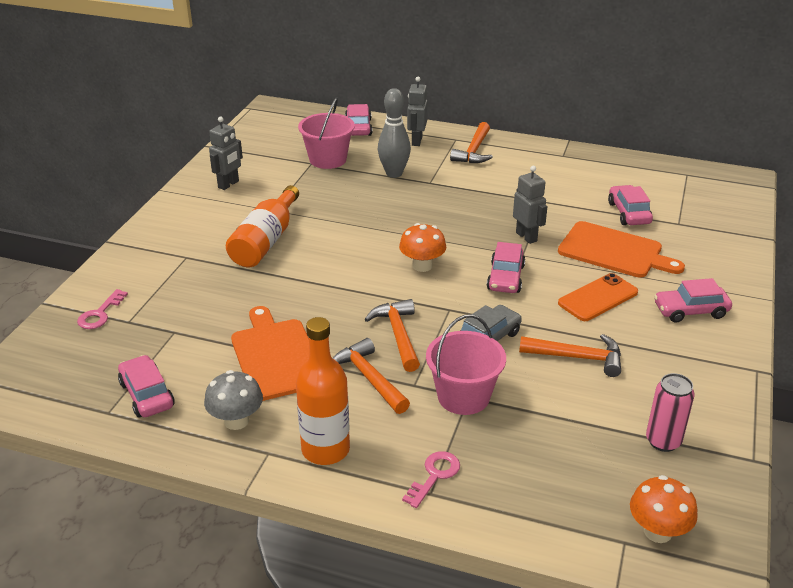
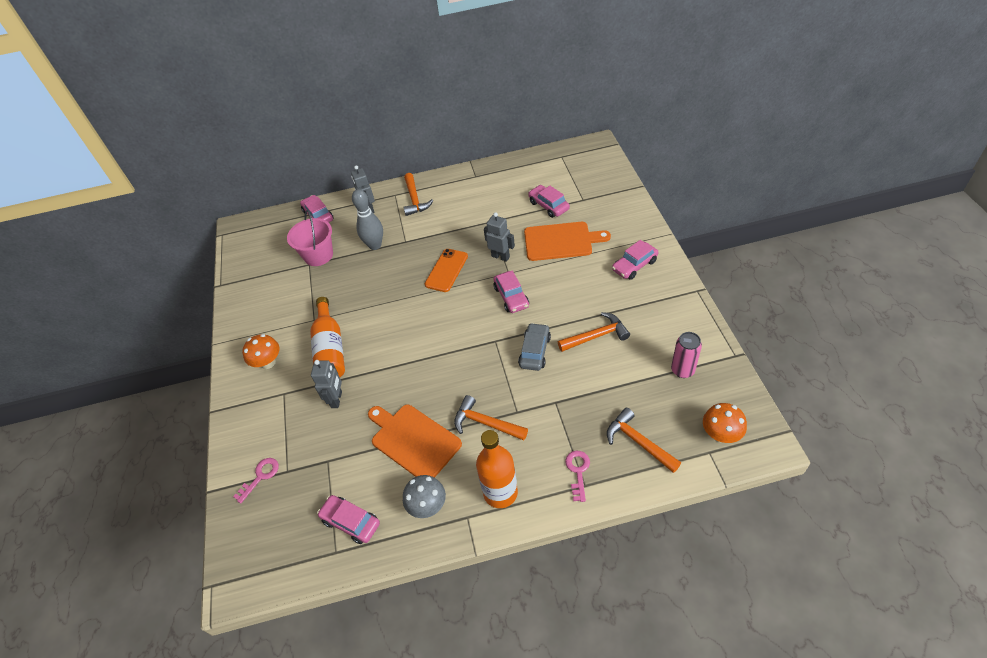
camera: 25 degrees left, 15 degrees up
(100, 314) = (260, 477): pink key -> pink key turned 135 degrees counterclockwise
(228, 184) = (262, 313): grey robot -> grey robot (337, 399)
(398, 335) = (478, 379): orange hammer -> orange hammer (638, 442)
(422, 266) = (452, 315): orange mushroom -> orange mushroom (268, 362)
(463, 396) = (552, 403): pink bucket -> none
(598, 298) = (576, 283): orange phone -> orange phone (446, 270)

